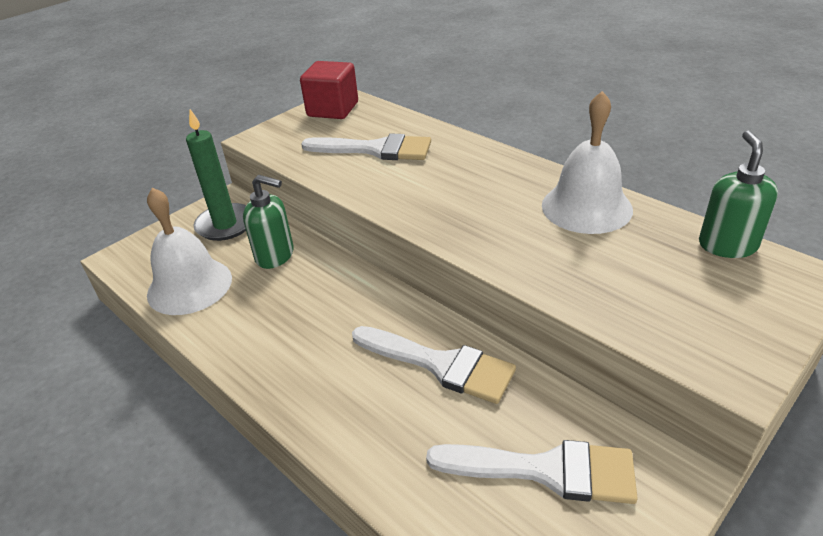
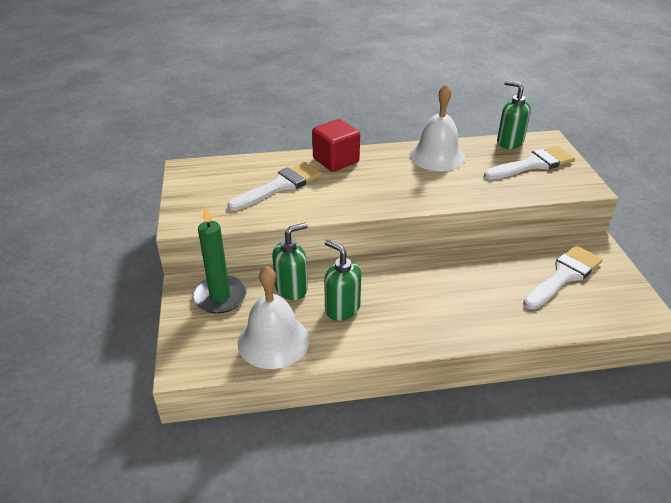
camera: 55 degrees left, 0 degrees up
(275, 302) = (342, 309): none -> green soap dispenser
(333, 109) = (197, 178): red cube -> red cube (336, 160)
(440, 364) = (466, 272): white brush -> white brush (533, 164)

